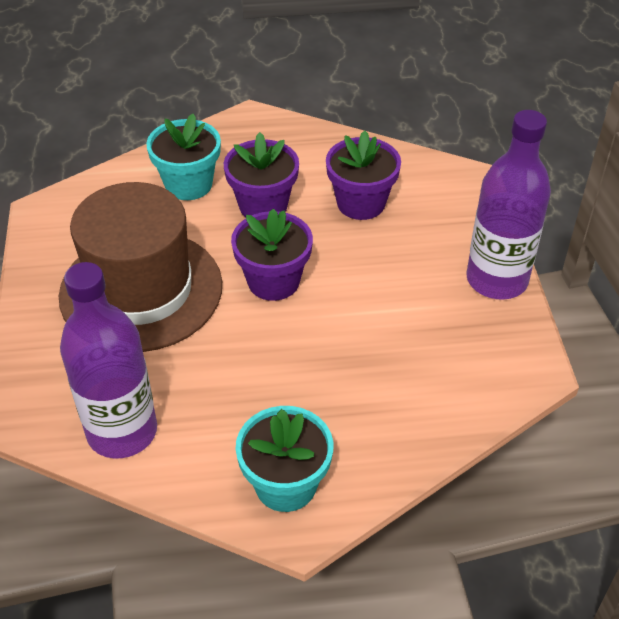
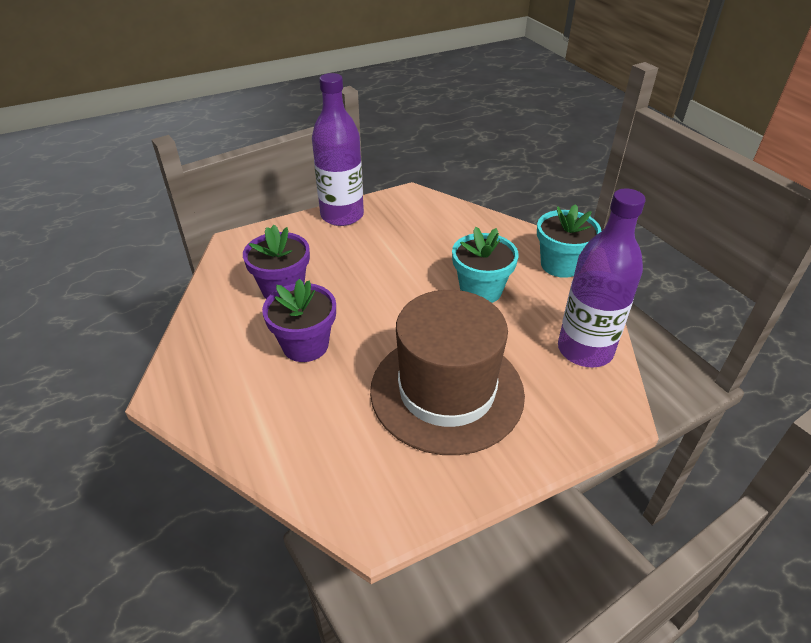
camera: 110 degrees left, 5 degrees down
(188, 184) = (291, 408): turquoise flower pot -> turquoise flower pot (481, 290)
(273, 281) = (394, 314): purple flower pot -> none

